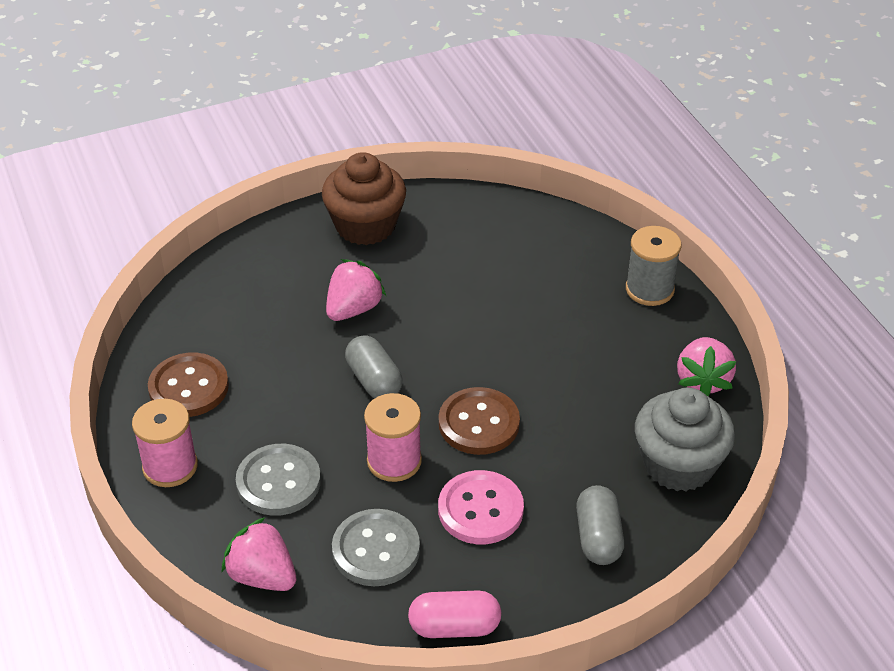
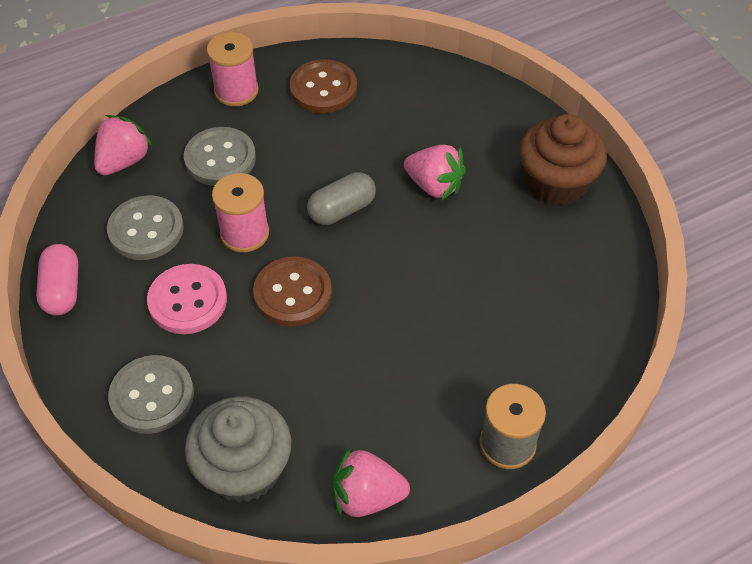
camera: 85 degrees right, 10 degrees up
(598, 537) = (152, 396): grey capsule -> grey button

